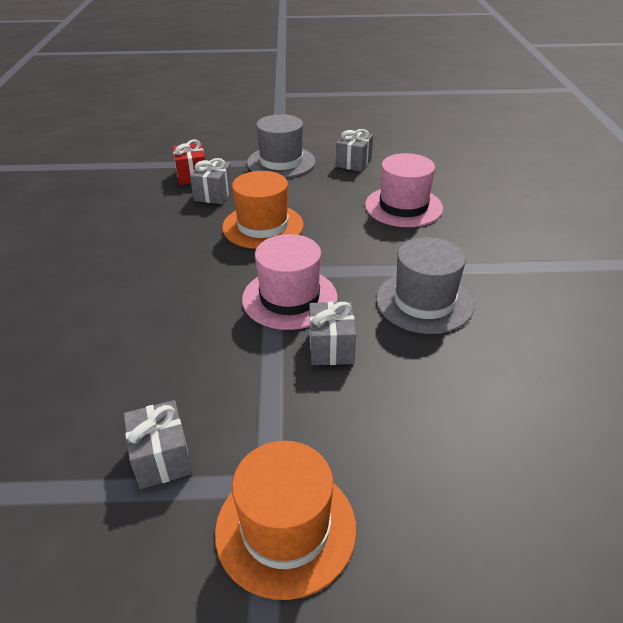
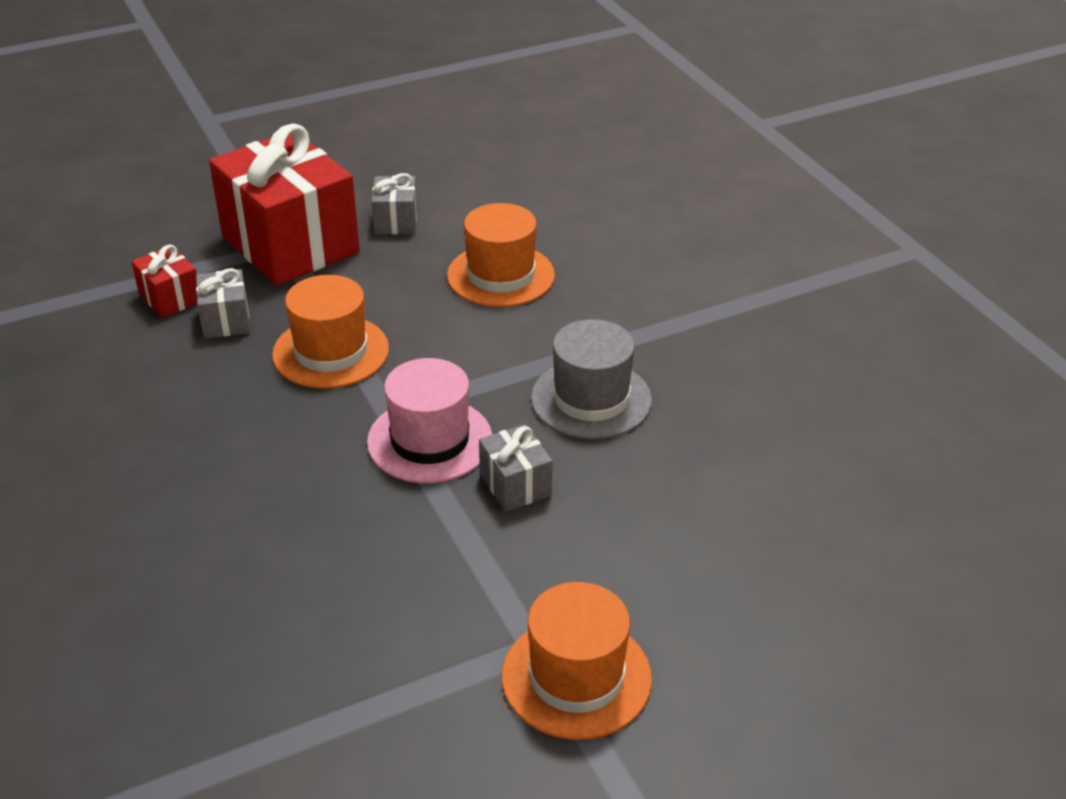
camera: 25 degrees left, 0 degrees up
(162, 458) = (404, 660): grey gift -> none
(281, 162) = (290, 244): grey hat -> red gift
(403, 206) = (500, 275): pink hat -> orange hat

